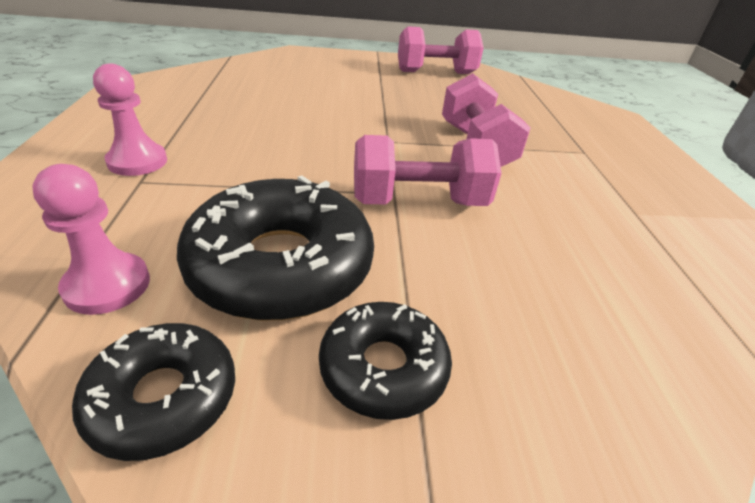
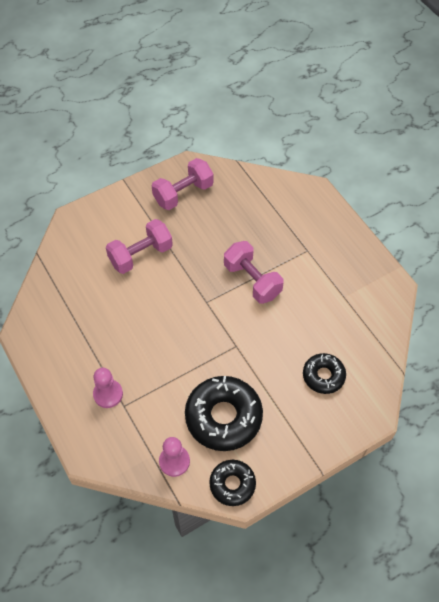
camera: 25 degrees left, 20 degrees up
(383, 368) = (286, 438): black donut -> black donut (323, 376)
(418, 202) = (250, 346): pink dumbbell -> pink dumbbell (141, 255)

